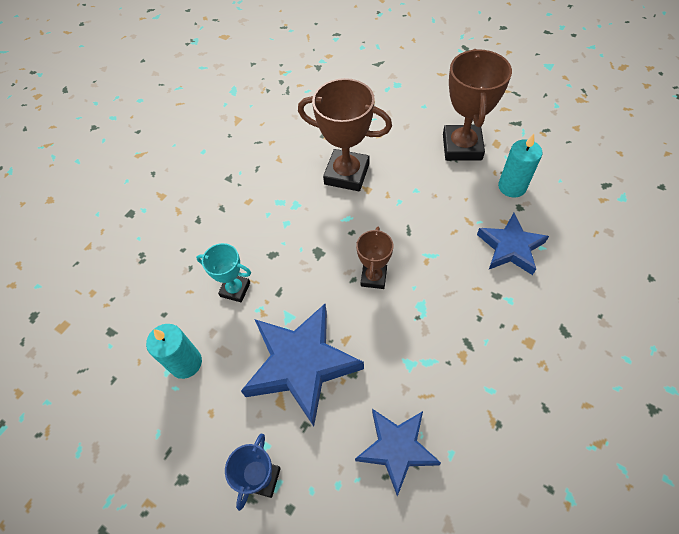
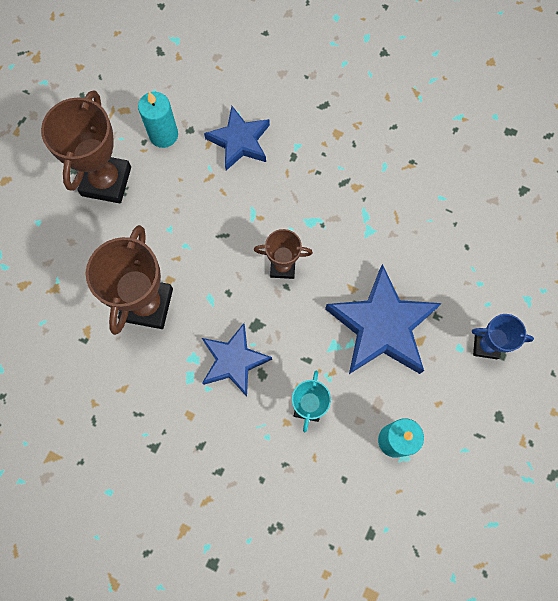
camera: 100 degrees left, 15 degrees up
(397, 449) = (444, 239): blue star -> blue star (234, 361)
(462, 147) = (106, 181): brown trophy -> brown trophy turned 75 degrees counterclockwise

